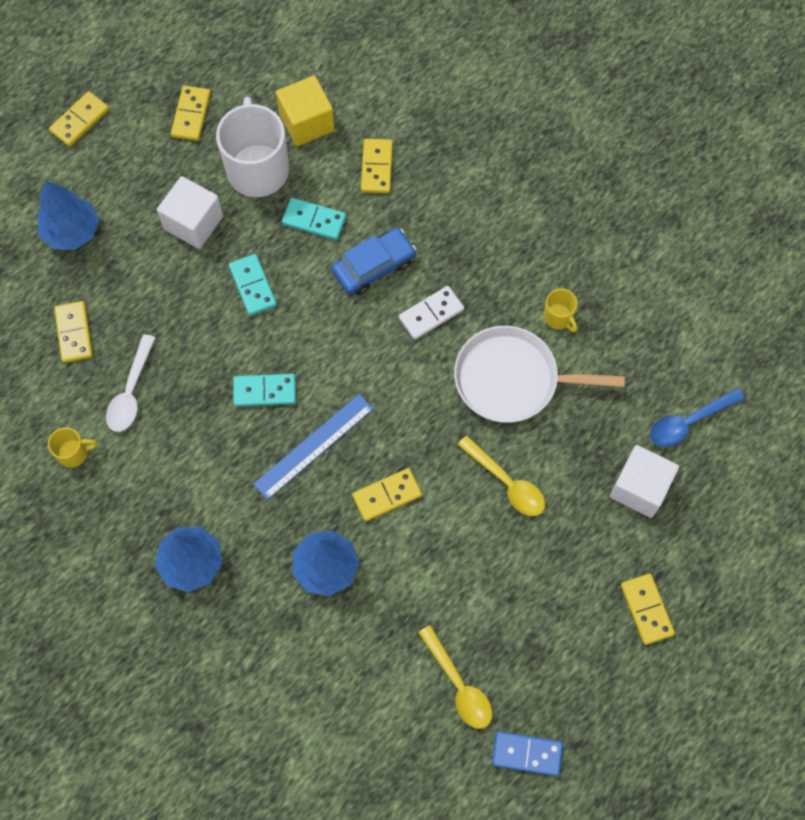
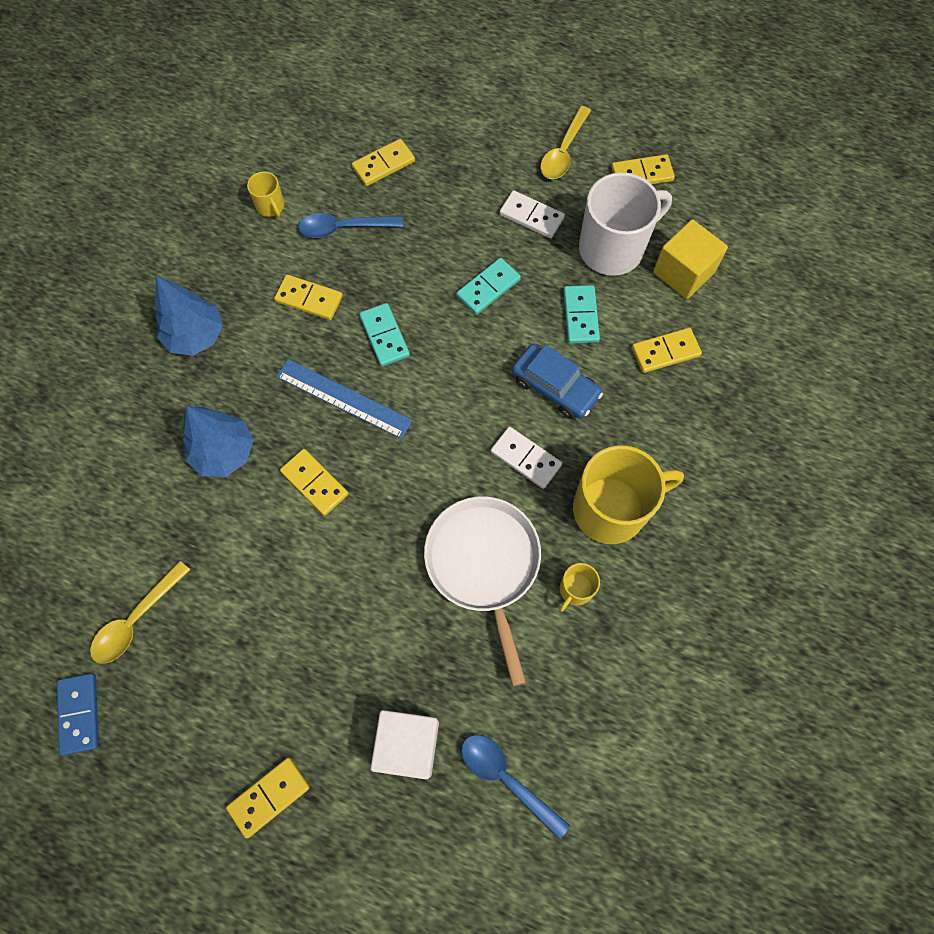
camera: 70 degrees right, 0 degrees up
(72, 231) = (480, 127): blue tree -> none
(80, 121) = (592, 92): yellow domino -> yellow domino (309, 299)
(131, 391) = (344, 228): white spoon -> blue spoon
(193, 223) = (531, 216): white cube -> white domino
(500, 264) = (611, 509): none -> yellow mug
(506, 482) = (367, 596): yellow spoon -> yellow spoon (563, 151)

